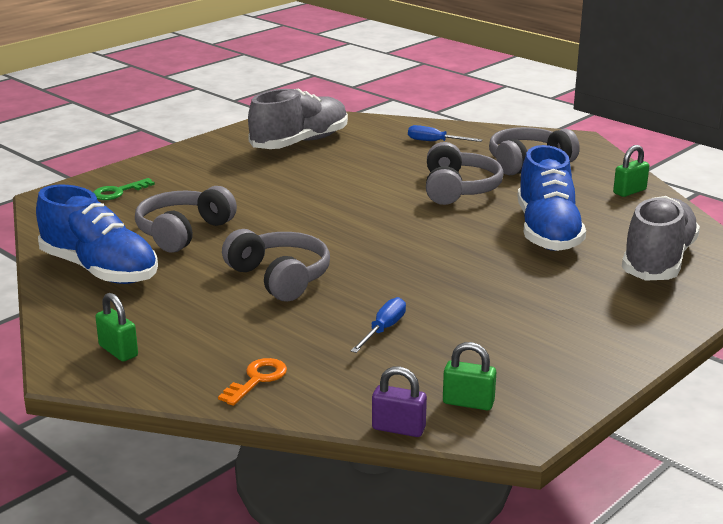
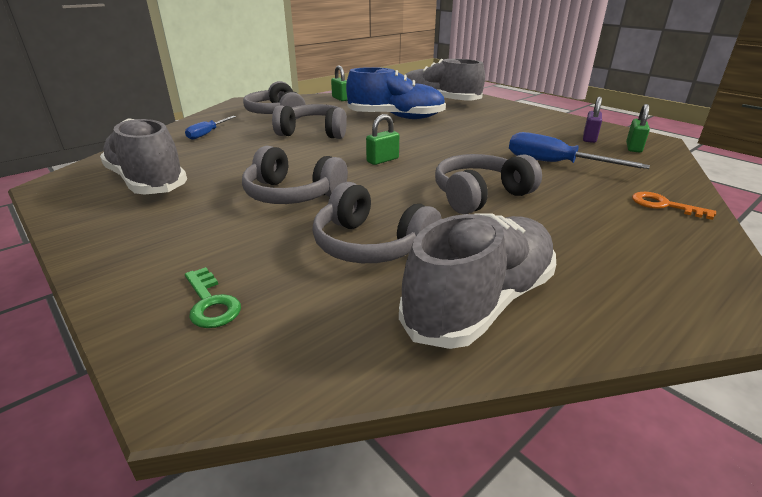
camera: 85 degrees left, 5 degrees up
(99, 270) = (480, 302): blue shoe -> grey shoe
(118, 351) = (673, 275): green padlock -> green padlock (382, 160)
(277, 197) = (292, 194): none -> grey headphones
(383, 329) = (555, 163): blue screwdriver -> blue screwdriver, size x1.64
(398, 428) = (682, 164): purple padlock -> purple padlock (589, 138)

